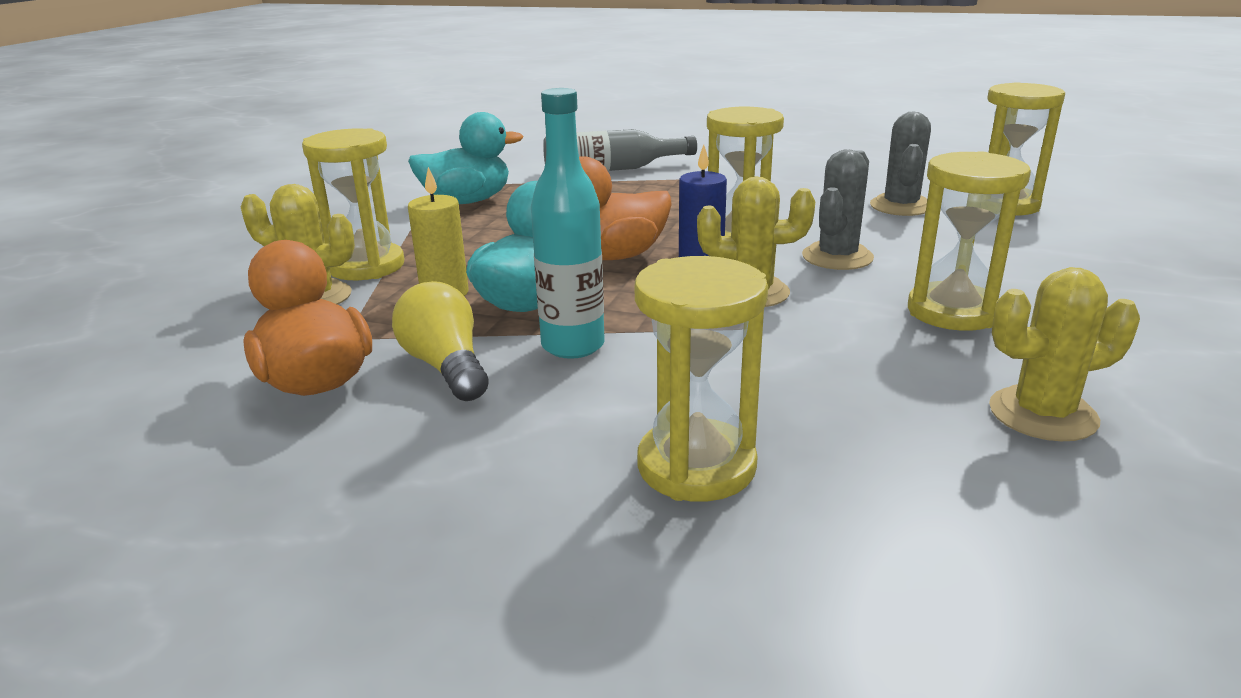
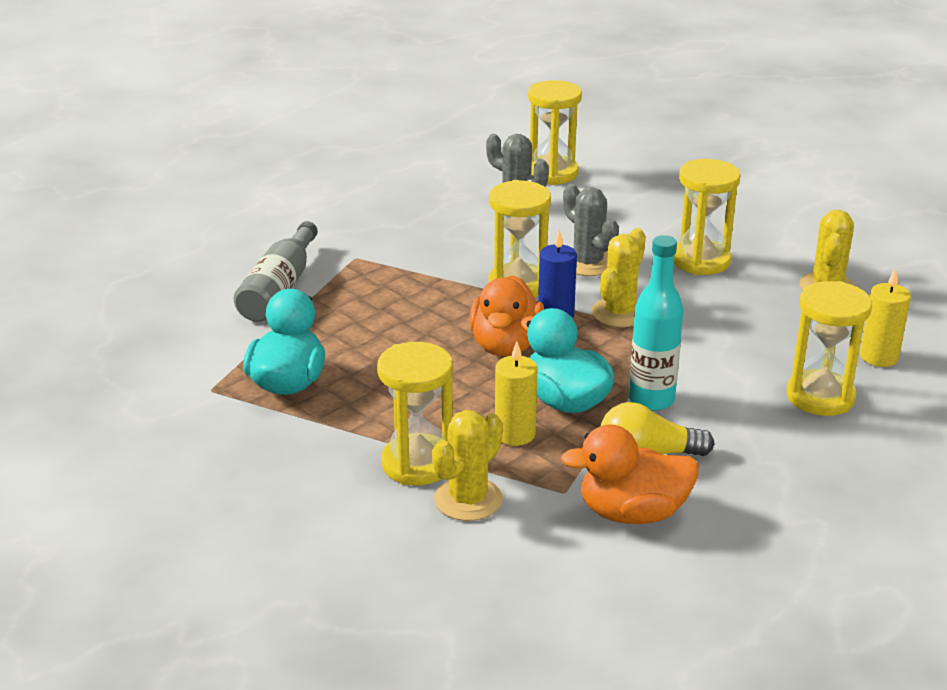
camera: 65 degrees left, 5 degrees up
(887, 504) = (879, 357): none -> yellow candle

